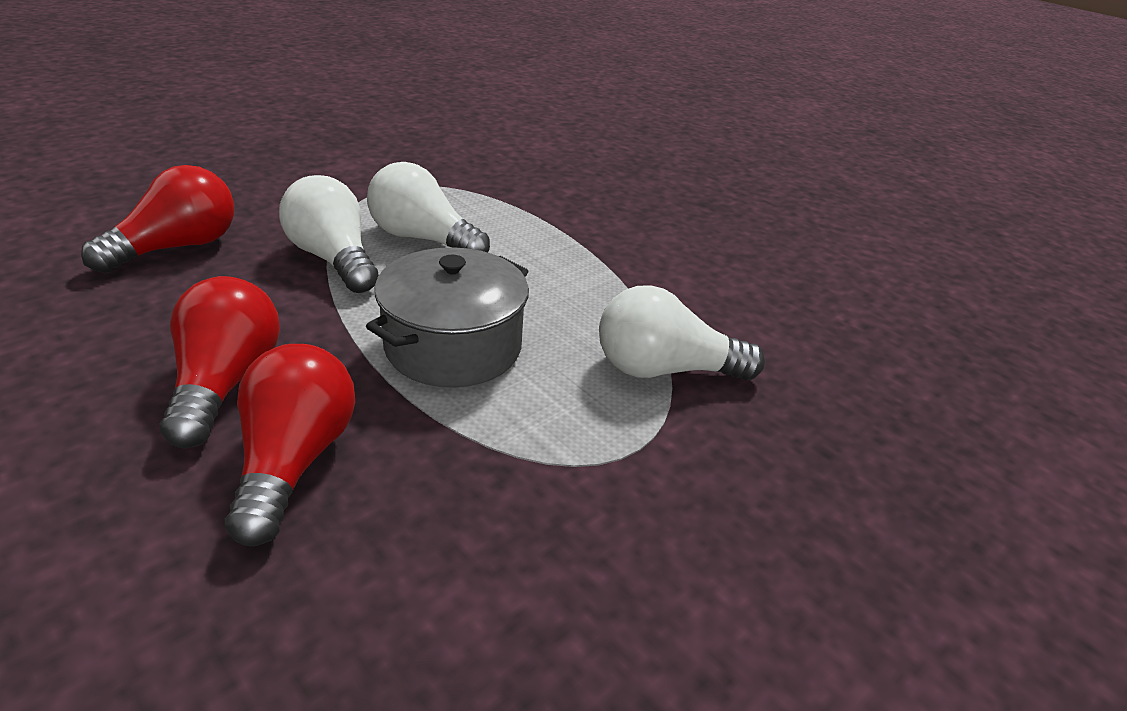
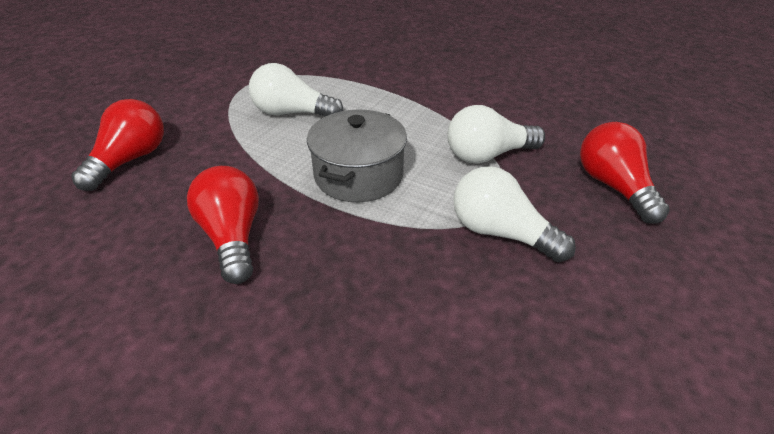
camera: 15 degrees left, 5 degrees up
(294, 460) = (312, 270): red light bulb -> red light bulb (613, 186)
(334, 259) = (243, 140): white light bulb -> white light bulb (500, 233)

